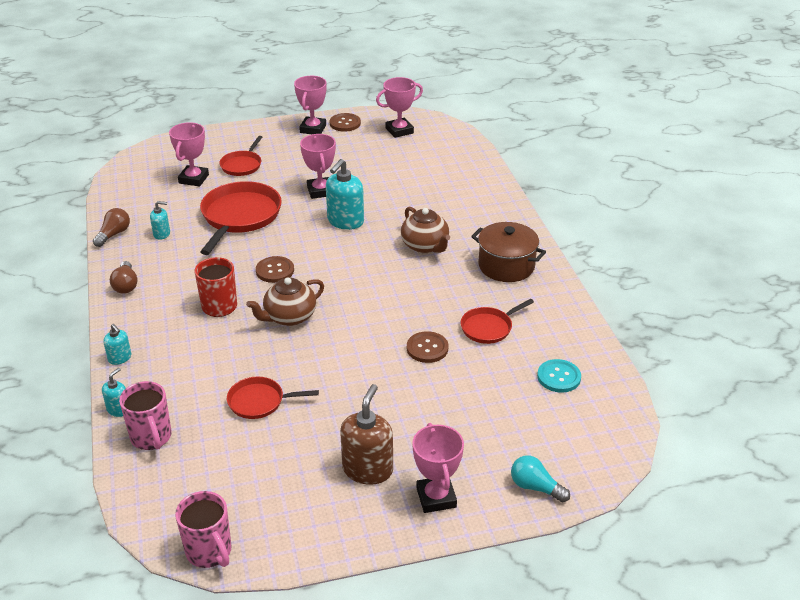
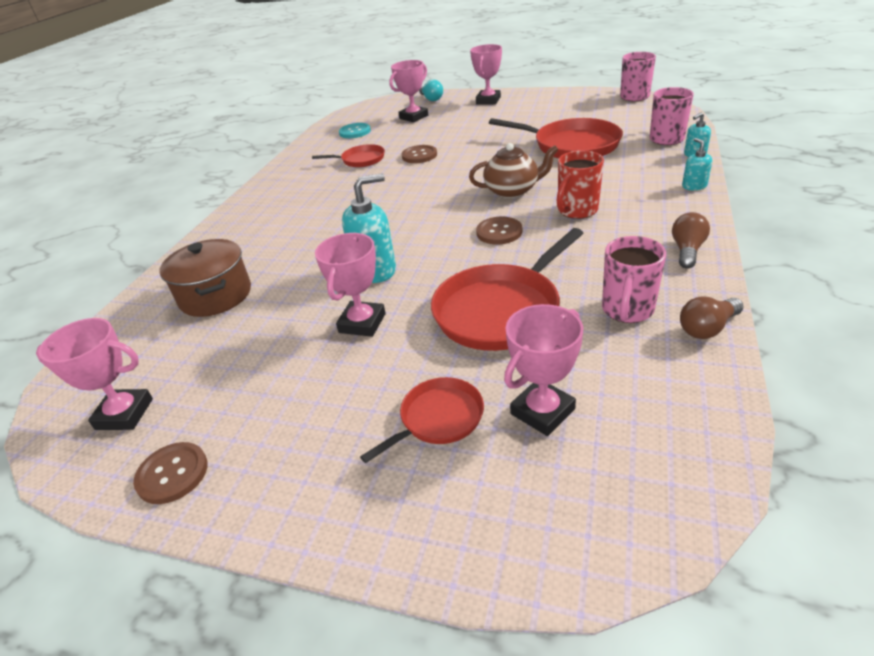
camera: 145 degrees left, 0 degrees up
(162, 234) = (627, 310): turquoise soap dispenser -> pink mug
(259, 401) = (572, 145): red pan -> red pan, size x1.81
(313, 129) = (239, 481): pink trophy -> pink trophy (413, 117)
(367, 469) = (518, 112): brown soap dispenser -> none
(425, 246) = (327, 225): brown teapot -> none
(506, 266) = (286, 195): brown pot -> brown pot (215, 296)

